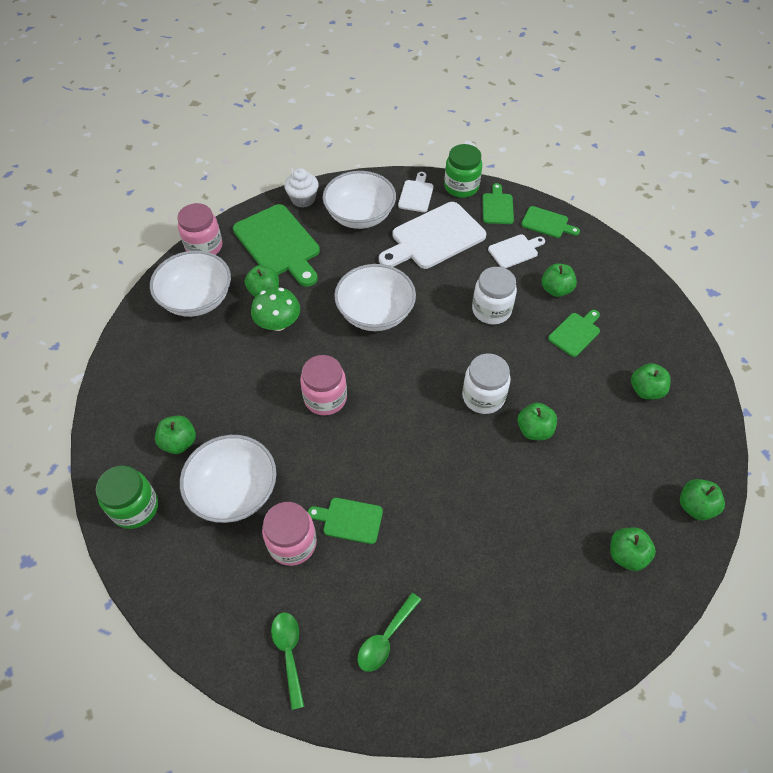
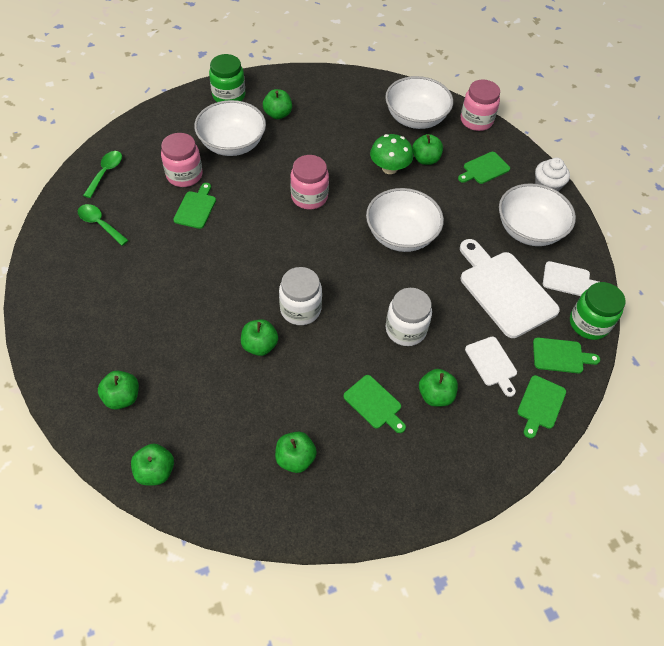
camera: 90 degrees right, 0 degrees up
(278, 244) = (484, 169): green cutting board -> green cutting board, size x0.52
(289, 653) = (105, 173): green spoon -> green spoon turned 60 degrees counterclockwise

